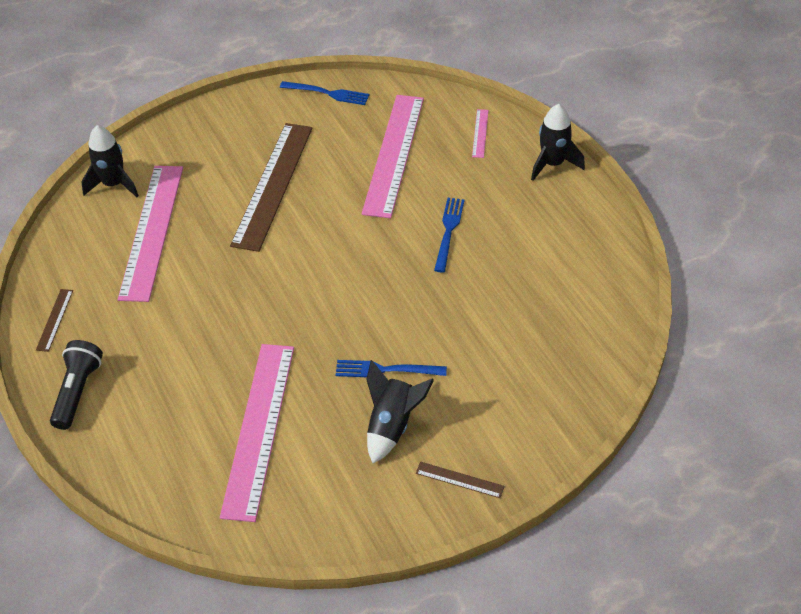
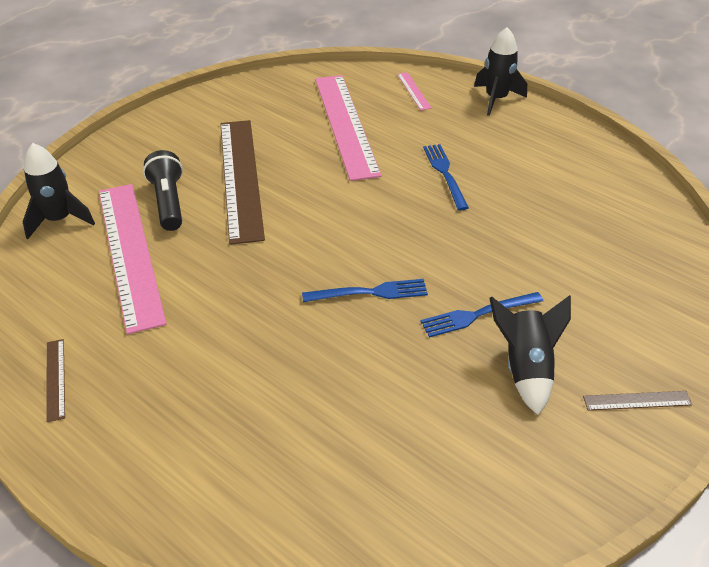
camera: 25 degrees left, 5 degrees down
(78, 391) = (129, 453): black flashlight -> black flashlight (168, 202)
(259, 429) = (382, 422): pink ruler -> none
(328, 93) = (247, 91): blue fork -> blue fork (371, 292)

